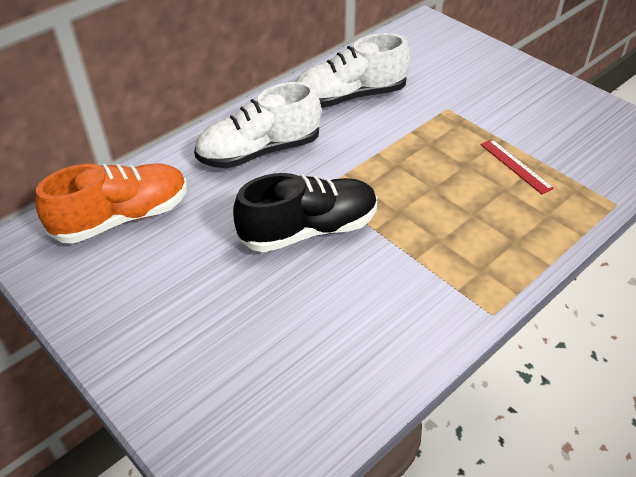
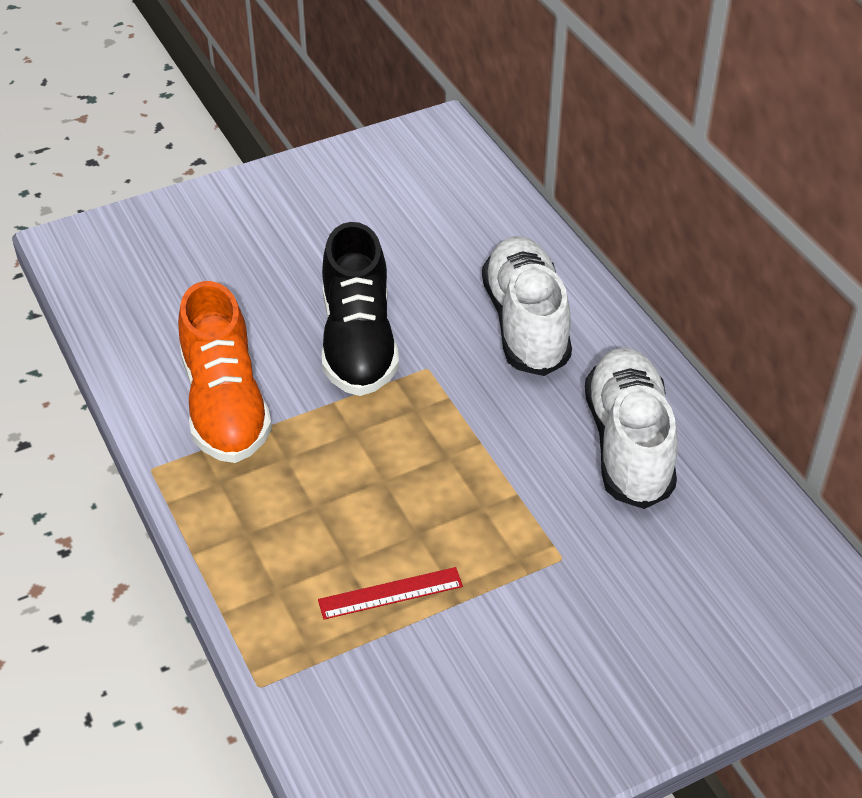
camera: 105 degrees right, 0 degrees up
(123, 218) = (446, 199): orange shoe -> orange shoe (225, 405)

